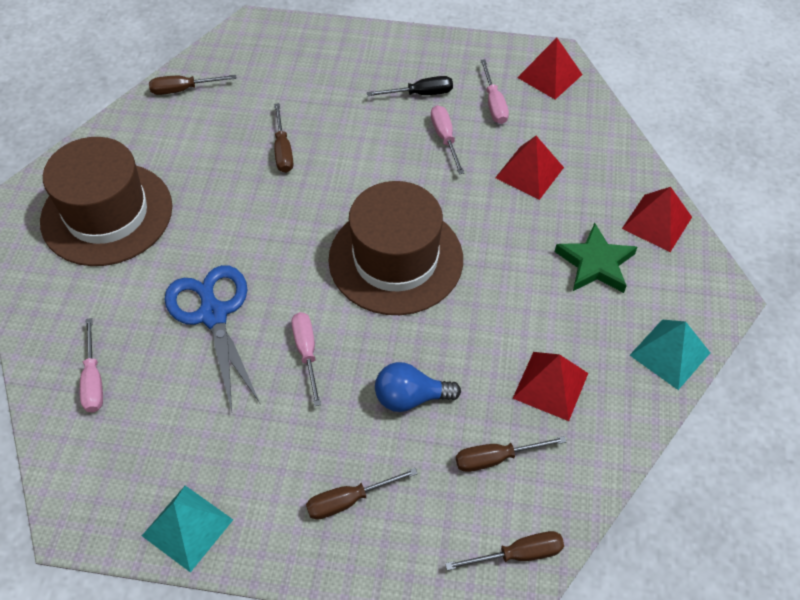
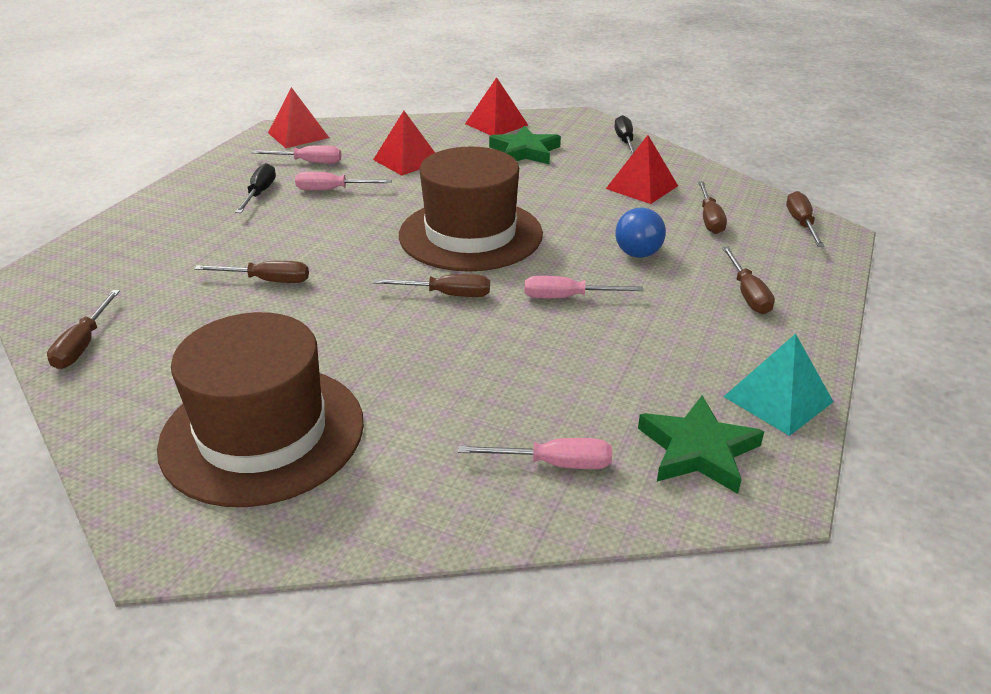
camera: 75 degrees left, 20 degrees down
(117, 470) = (698, 450): none -> green star
(213, 314) = (488, 354): blue scissors -> none
(291, 267) = (447, 294): none -> brown screwdriver
(670, 354) = (624, 141): turquoise pyramid -> black screwdriver

